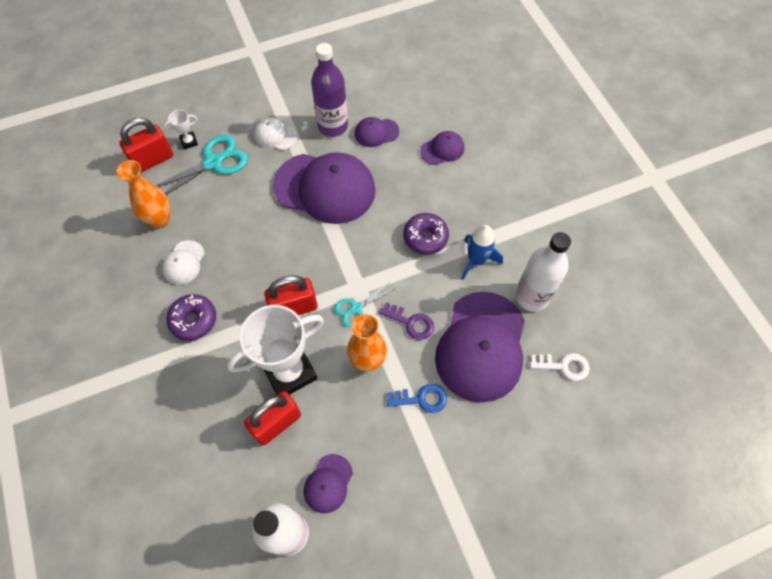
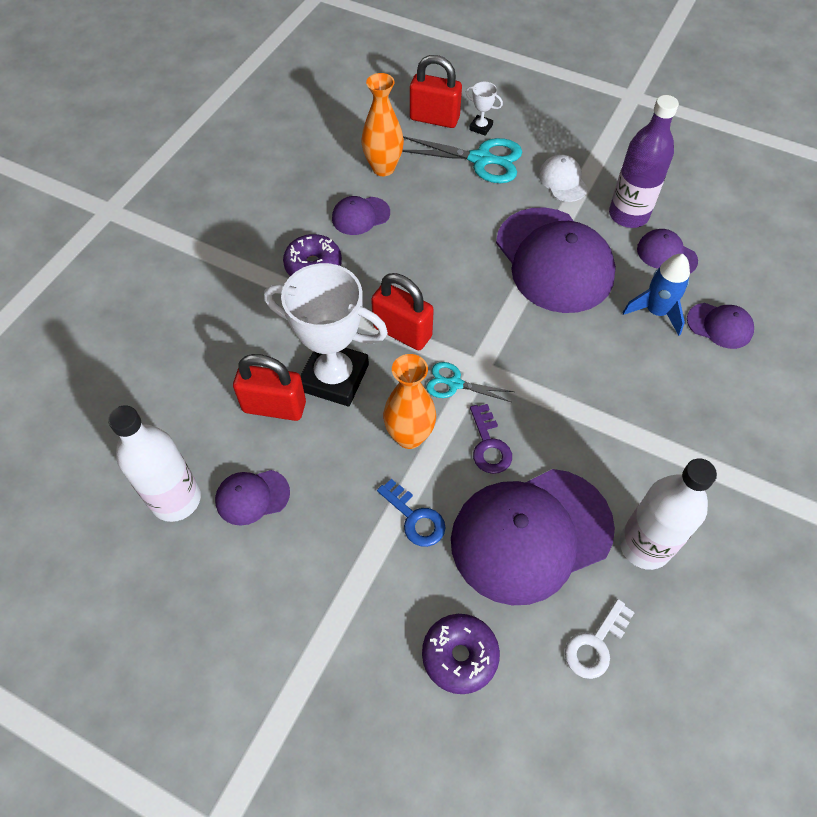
camera: 50 degrees right, 5 degrees down
(184, 262) = (360, 216): white cap -> purple cap
(425, 237) = (598, 387): purple donut -> purple donut (459, 656)
(476, 260) = (626, 455): blue rocket -> blue rocket (656, 312)
(564, 366) = (595, 644): white key -> white key turned 75 degrees clockwise

